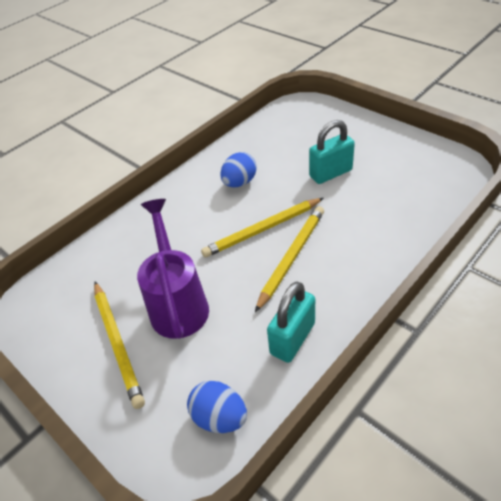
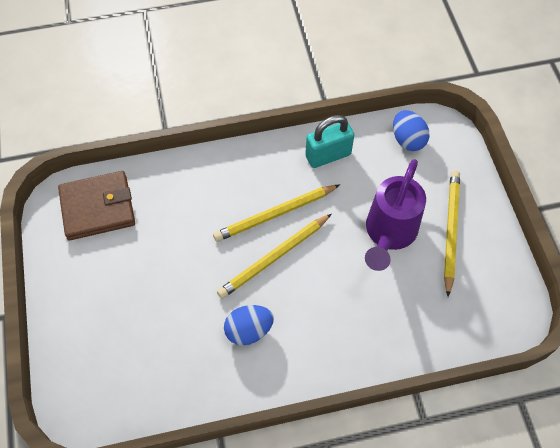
camera: 150 degrees left, 15 degrees up
(263, 229) = (274, 257): yellow pencil -> yellow pencil turned 135 degrees clockwise
(330, 173) = (162, 277): turquoise padlock -> none
(429, 179) = (98, 207): none -> brown wallet

